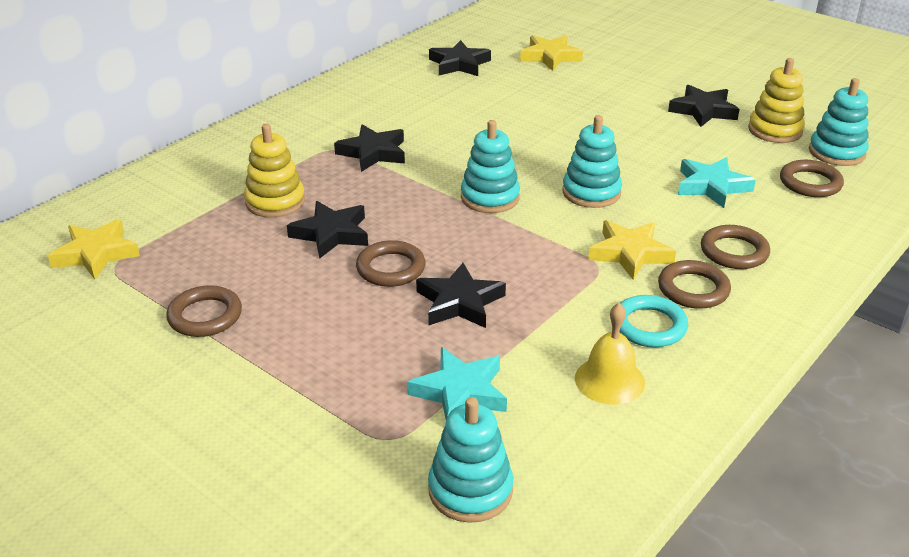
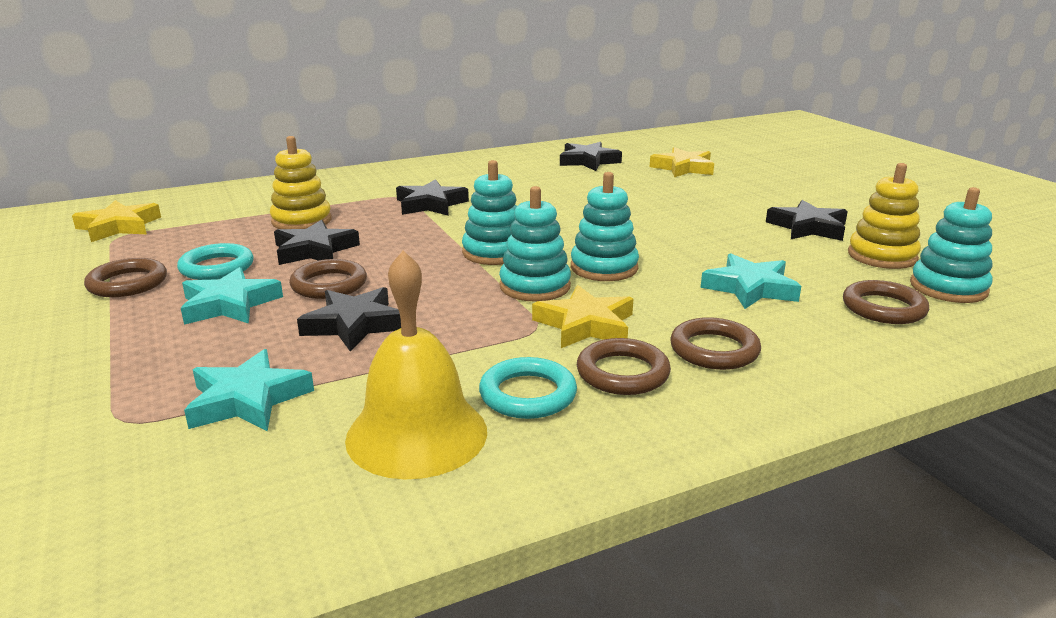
camera: 25 degrees right, 10 degrees down
(266, 276) = (217, 267): none -> turquoise ring
(330, 312) = (229, 304): none -> turquoise star
(470, 490) = (125, 496): turquoise stacking toy -> turquoise stacking toy (535, 286)
(609, 380) = (417, 434): yellow bell -> yellow bell, size x1.53

